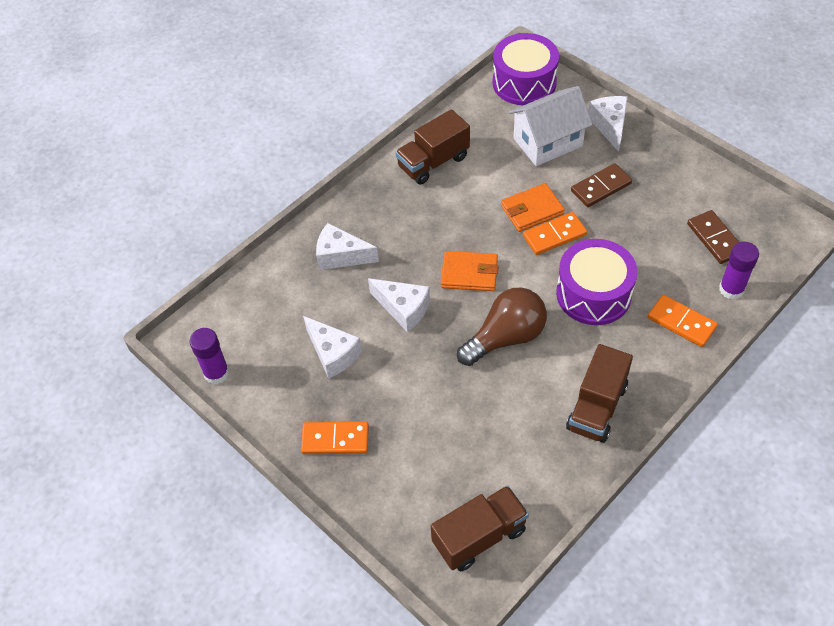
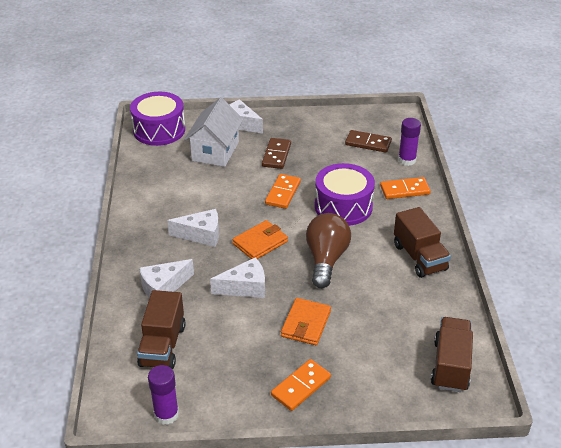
camera: 50 degrees left, 15 degrees down
(333, 353) = (233, 343): white cheese -> white cheese (201, 235)
(433, 162) = (156, 201): brown truck -> brown truck (162, 345)
(532, 210) = (252, 189): orange wallet -> orange wallet (306, 324)

